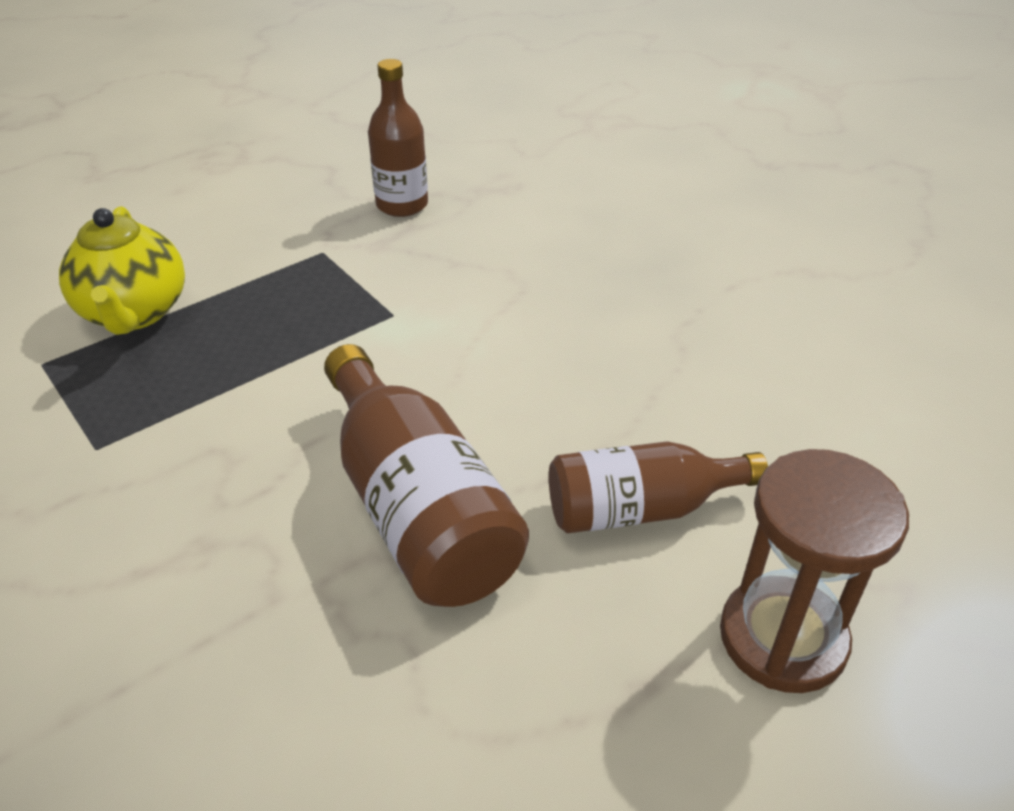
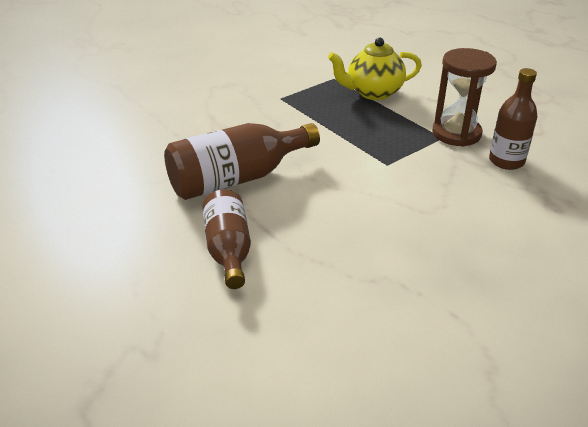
camera: 90 degrees right, 5 degrees down
(783, 638) = (134, 294): brown hourglass -> brown hourglass (456, 133)

